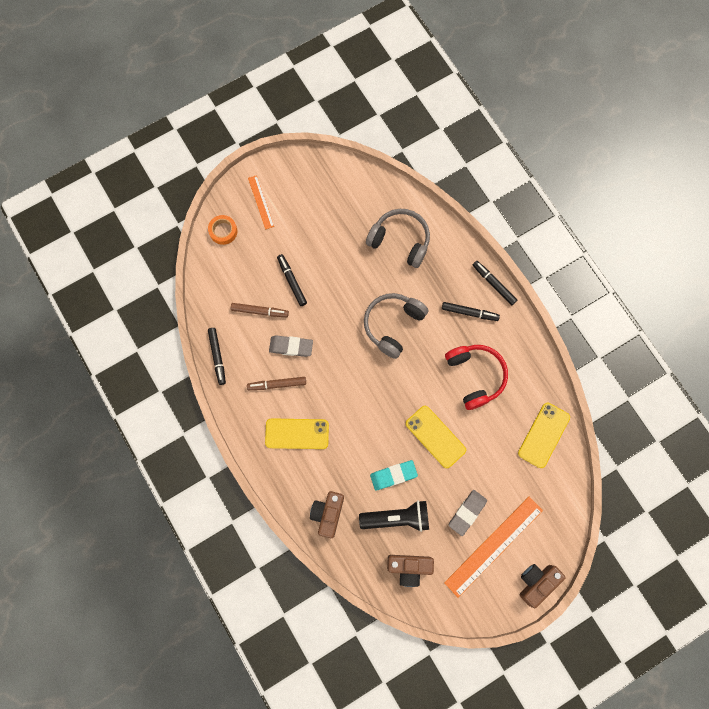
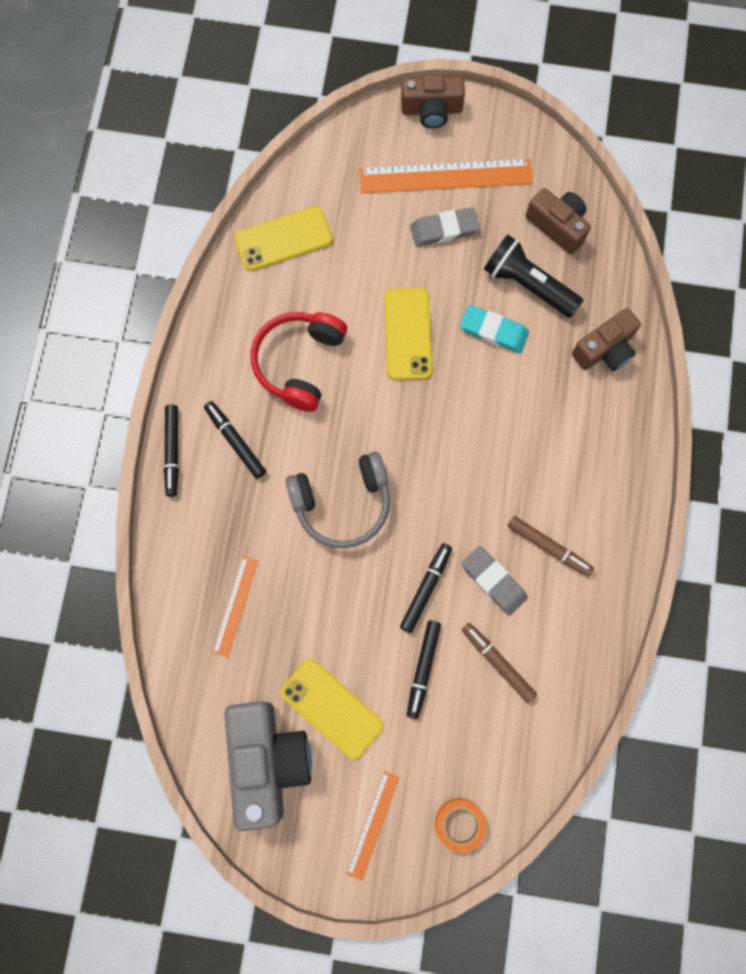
camera: 140 degrees left, 0 degrees up
(217, 357) = (599, 646): black marker -> black marker (426, 588)
(297, 434) = (571, 467): yellow phone -> yellow phone (332, 708)
(328, 191) = (268, 761): none -> grey camera
(400, 241) = (235, 606): grey headphones -> orange ruler

